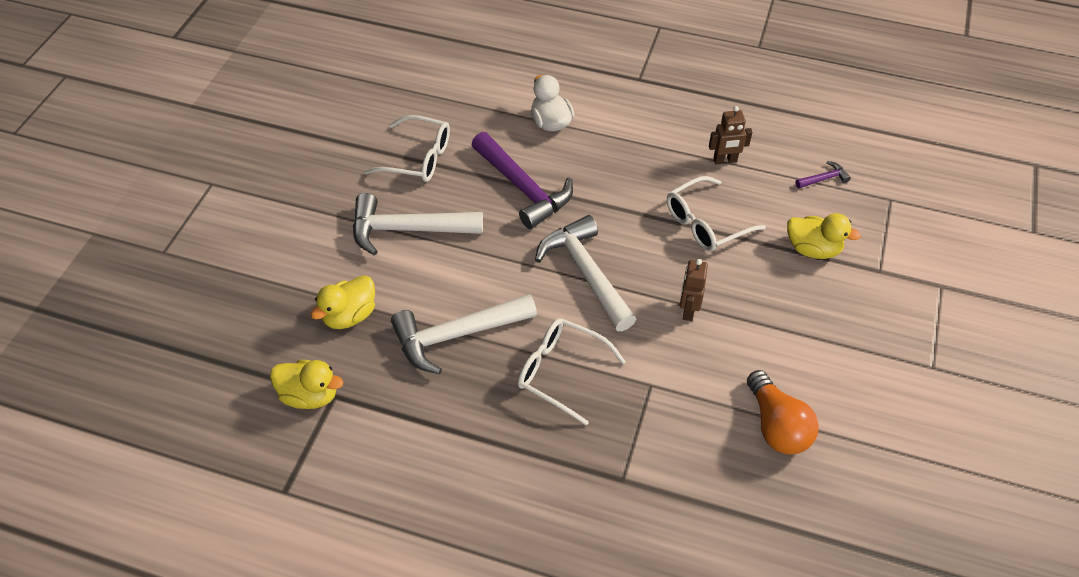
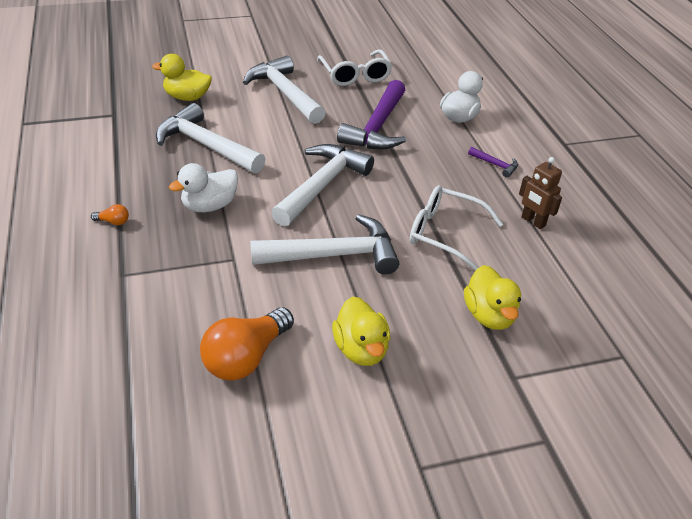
camera: 55 degrees right, 10 degrees down
(310, 395) = (108, 106): yellow duck -> yellow duck (361, 349)
(536, 460) = (113, 222): none -> orange light bulb
(561, 372) = (209, 206): white glasses -> white duck
(688, 310) = (334, 255): brown robot -> white hammer
(824, 178) = (590, 295): purple hammer -> purple hammer (495, 165)

